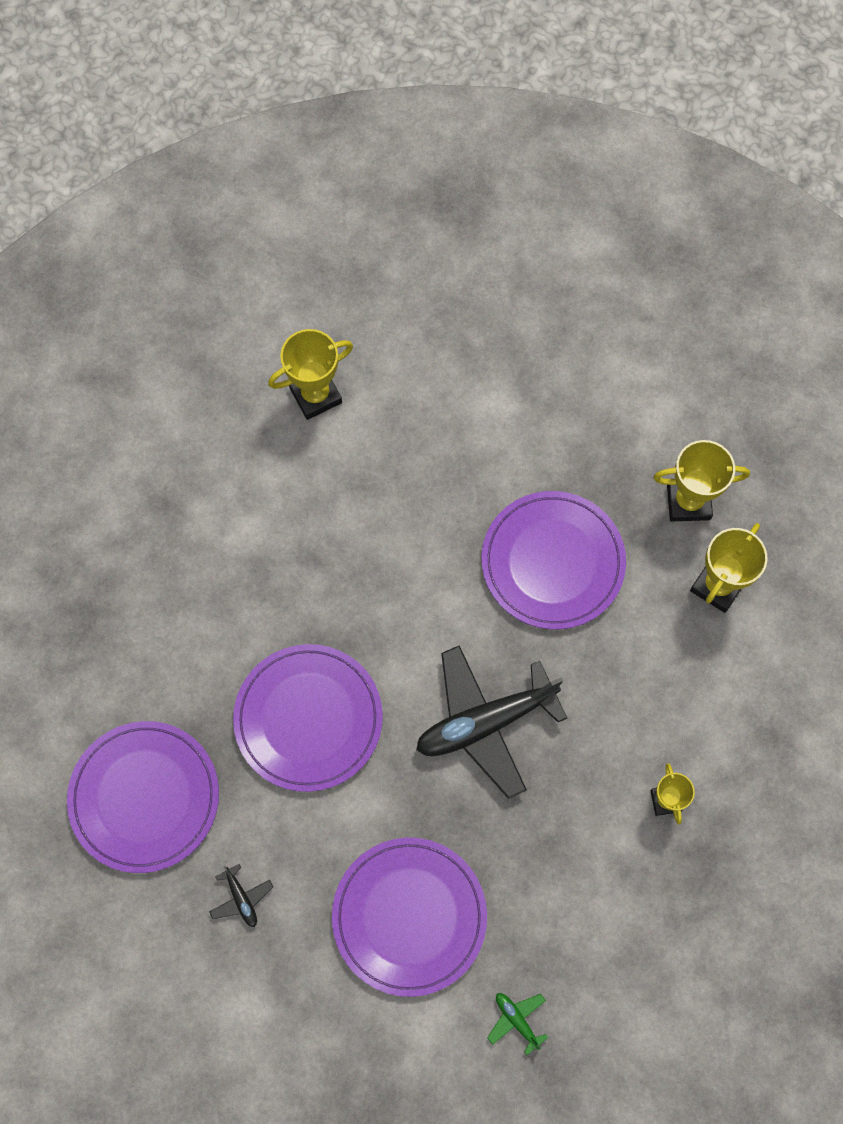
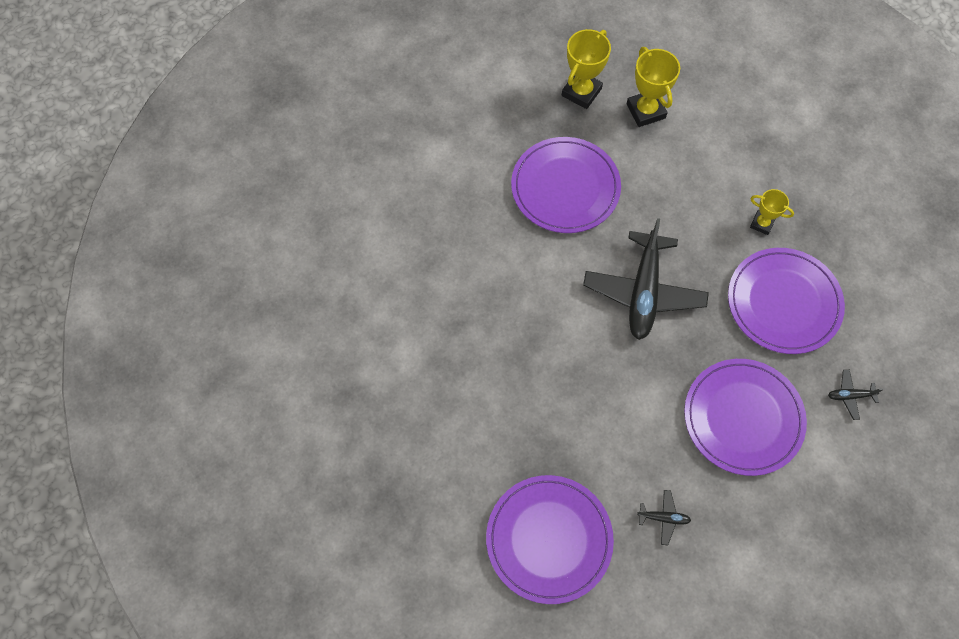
camera: 55 degrees left, 5 degrees down
(308, 719) = (567, 396): purple plate -> purple plate (783, 302)
(316, 395) = (344, 251): yellow trophy -> none
(517, 1020) = (850, 396): green plane -> black plane

